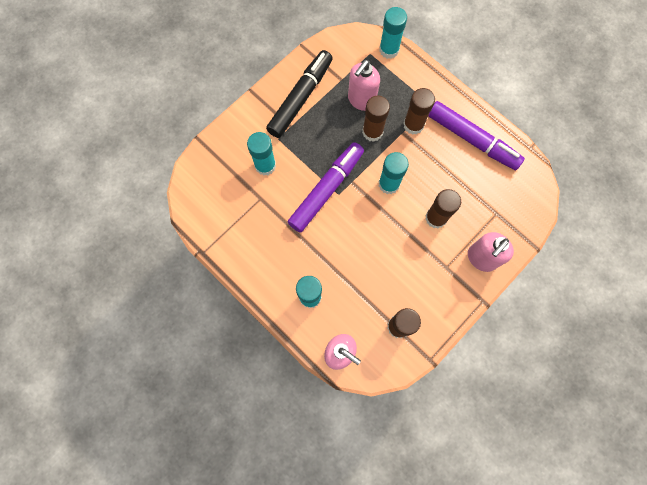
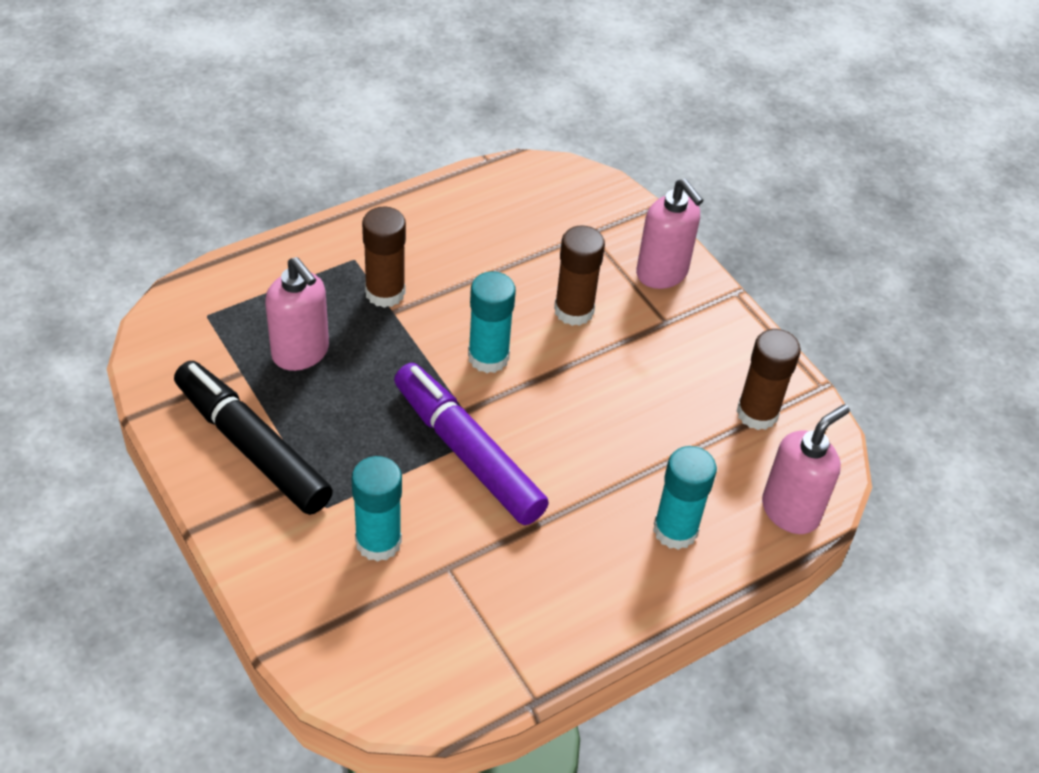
camera: 80 degrees left, 25 degrees down
(372, 132) = (374, 353): brown glue stick -> none
(389, 50) = (213, 285): turquoise glue stick -> none
(472, 139) = (445, 224): purple marker -> none

